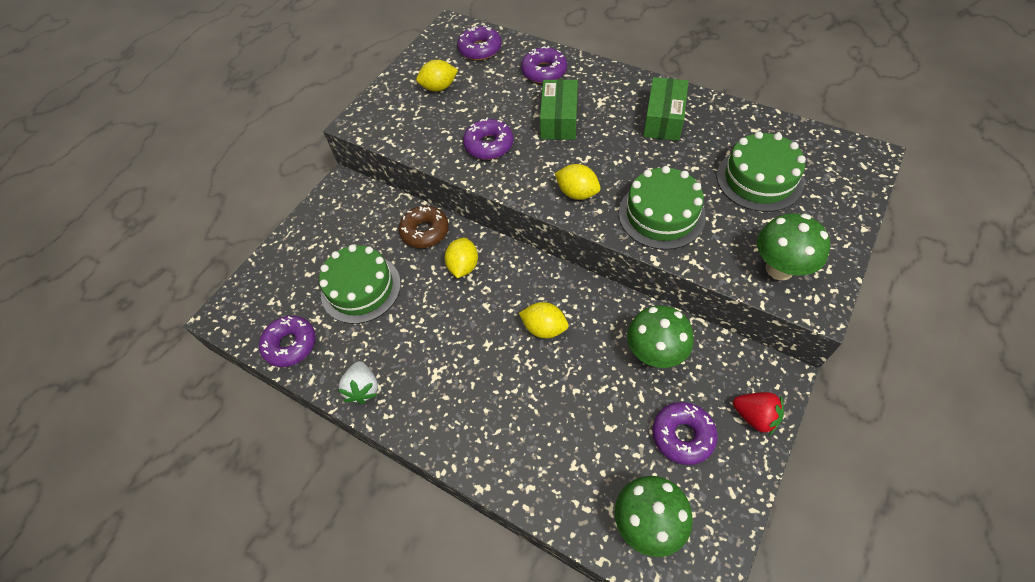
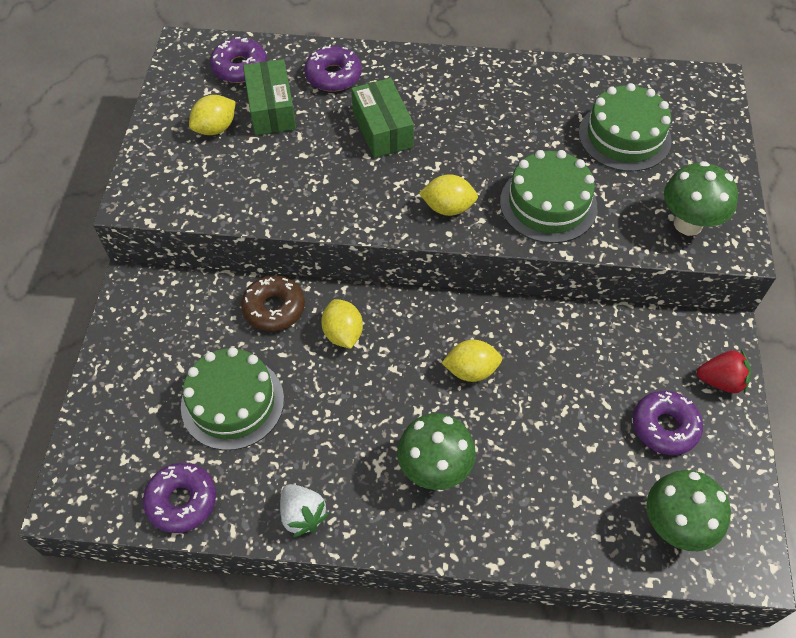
camera: 30 degrees left, 0 degrees up
(489, 145) = (317, 182): purple donut -> none
(654, 354) = (597, 355): green mushroom -> green mushroom (434, 469)
(663, 119) = (496, 97): green box -> green box (271, 109)

